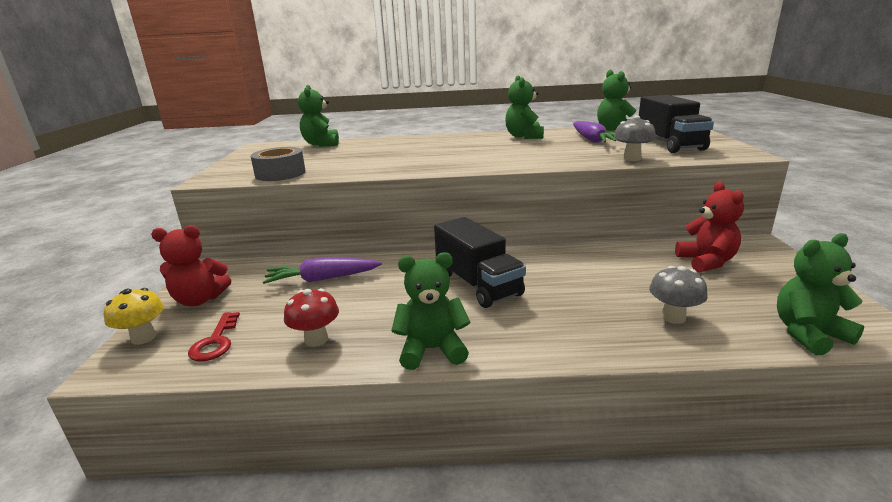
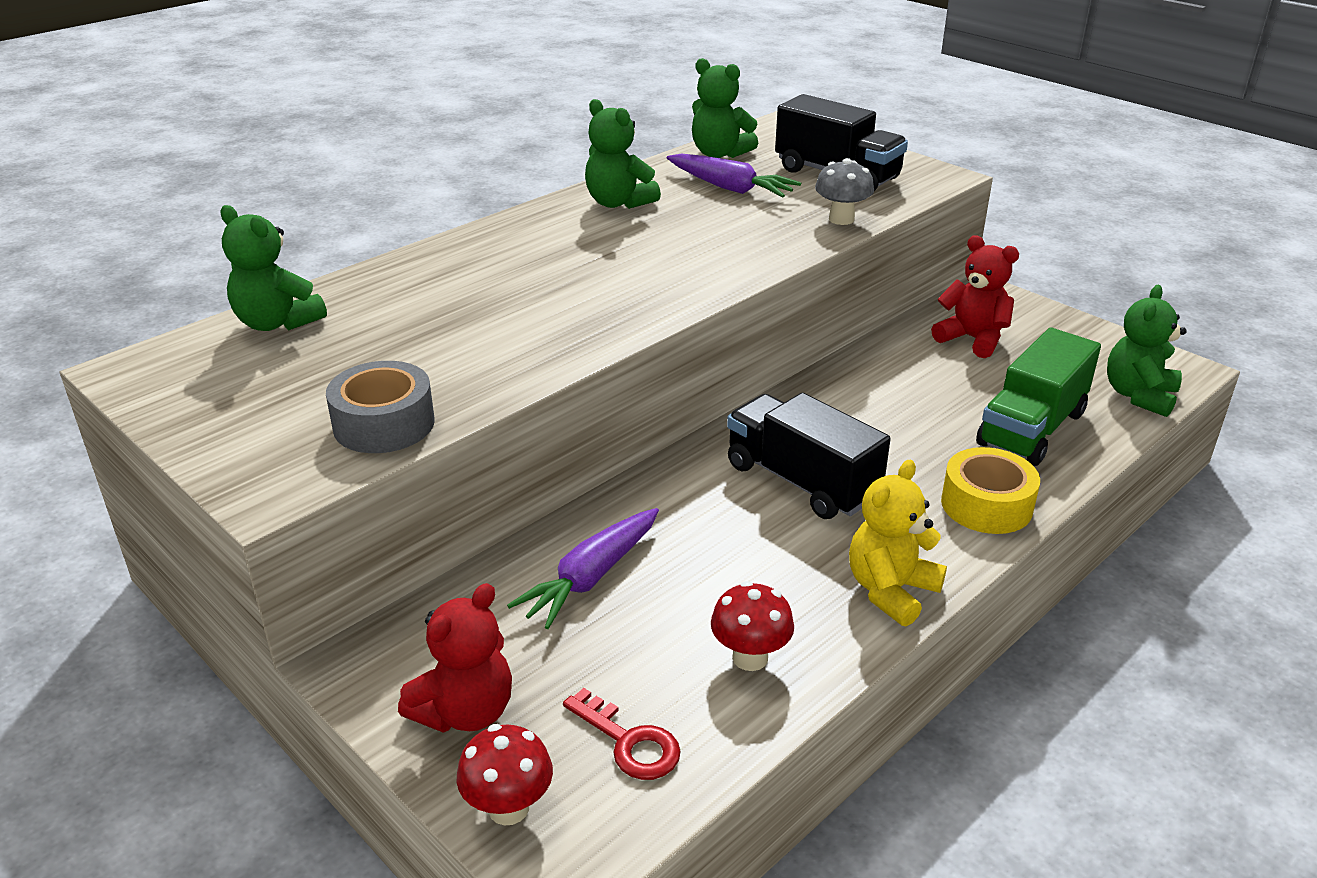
camera: 45 degrees left, 10 degrees up
(144, 337) = (508, 808): yellow mushroom -> red mushroom
(432, 350) = (890, 591): green teddy bear -> yellow teddy bear
(478, 284) = (801, 481): black truck -> black truck turned 150 degrees counterclockwise
(566, 340) = (986, 505): none -> yellow tape
(673, 317) = (1031, 428): grey mushroom -> green truck

